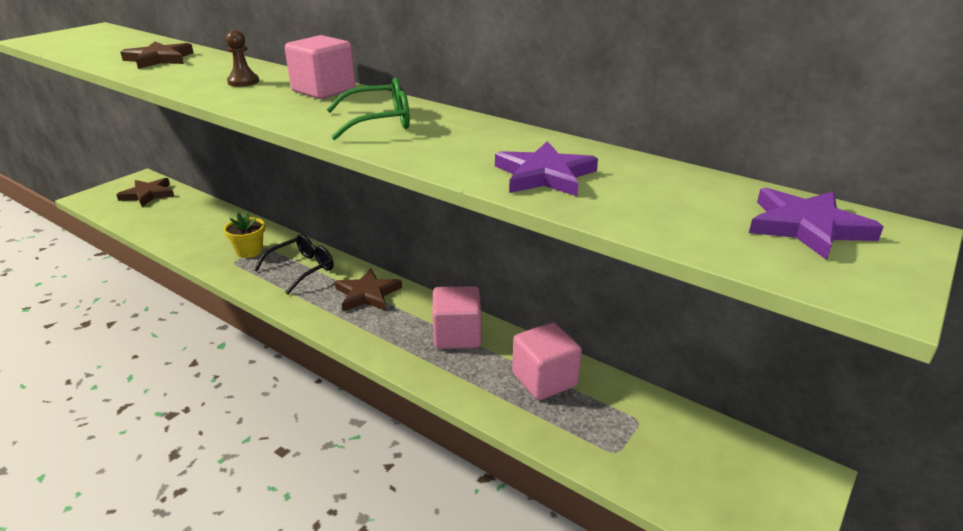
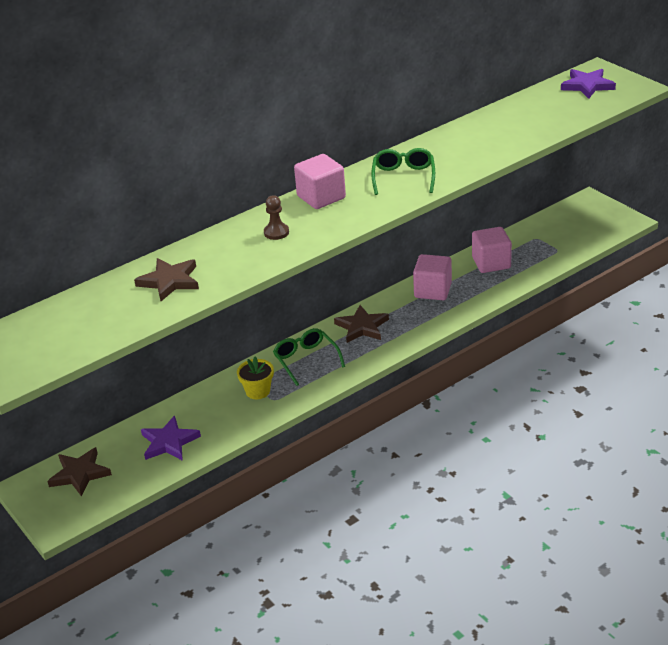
camera: 70 degrees left, 5 degrees up
(302, 269) = (306, 360): black glasses -> green glasses
(544, 175) = (511, 134): purple star -> purple star (169, 442)

